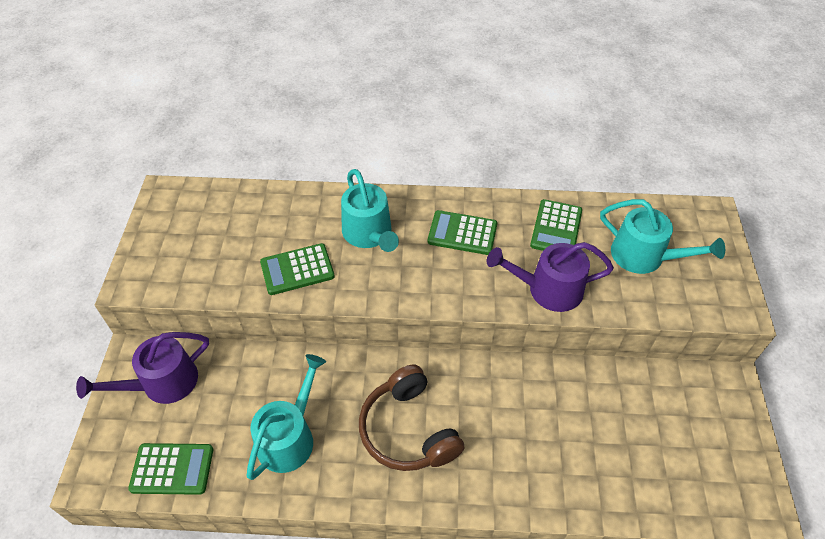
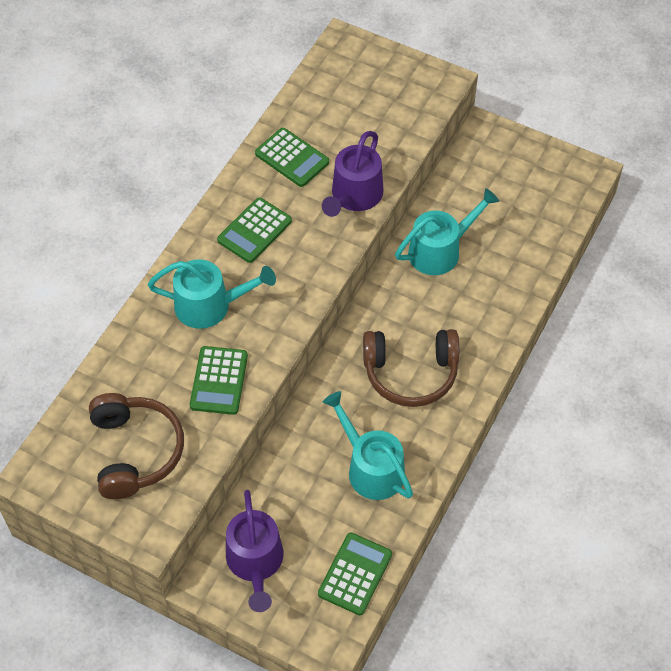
camera: 65 degrees left, 5 degrees up
(207, 243) = (135, 451): none -> brown headphones
(644, 256) = (359, 113): turquoise watering can -> turquoise watering can (440, 250)

